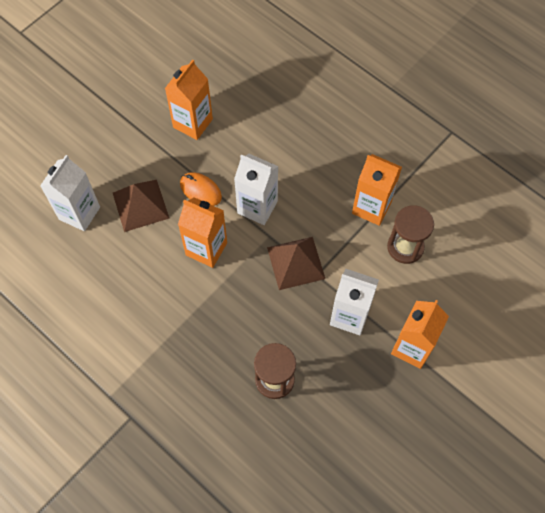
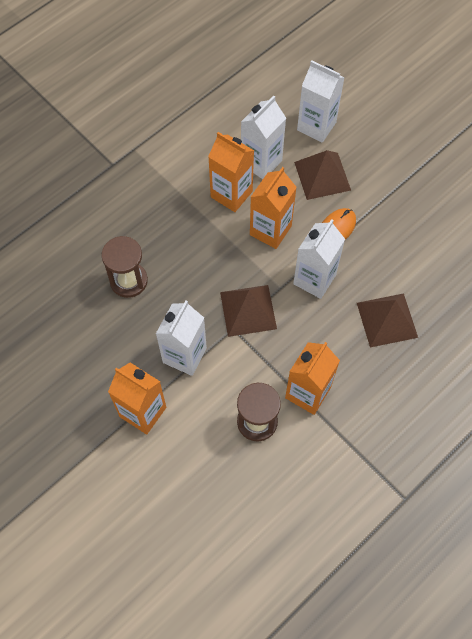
camera: 95 degrees right, 0 degrees up
(125, 263) = (261, 162): none -> white carton
(193, 123) = (418, 225): orange carton -> orange carton (231, 194)
(293, 147) = (386, 320): none -> brown pyramid

